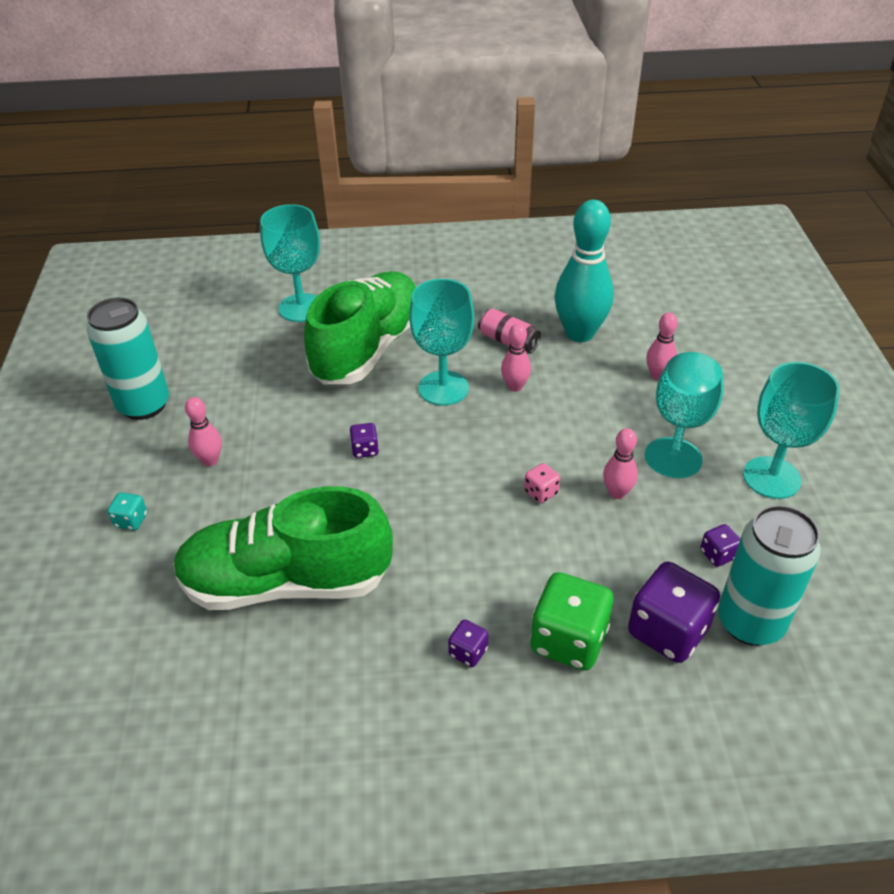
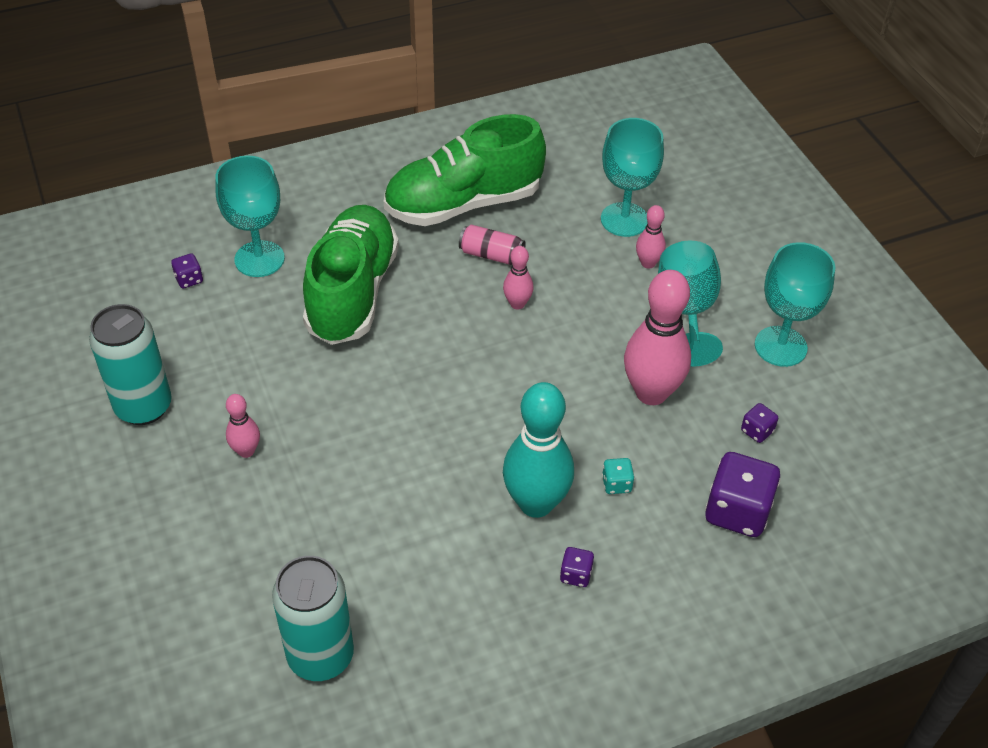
camera: 20 degrees left, 5 degrees up
(131, 520) = (197, 532): turquoise dice -> turquoise dice (616, 484)
(286, 582) = (382, 554): green shoe -> green shoe (463, 204)
(365, 449) = (398, 403): purple dice -> purple dice (189, 279)
(443, 388) = (448, 321): turquoise goblet -> turquoise goblet (624, 219)
(541, 492) = (583, 408): pink dice -> none
(568, 640) = (657, 541): green dice -> none
(579, 333) = (558, 232): turquoise bowling pin -> turquoise bowling pin (536, 503)
(617, 493) = (651, 393): pink bowling pin -> pink bowling pin, size x2.03
(750, 622) = (802, 486): turquoise can -> turquoise can (320, 656)

